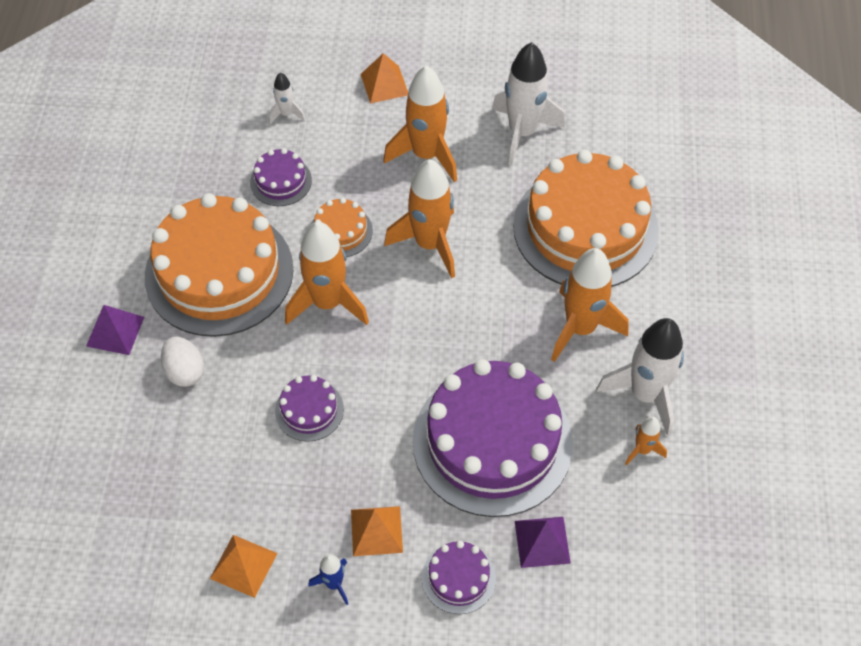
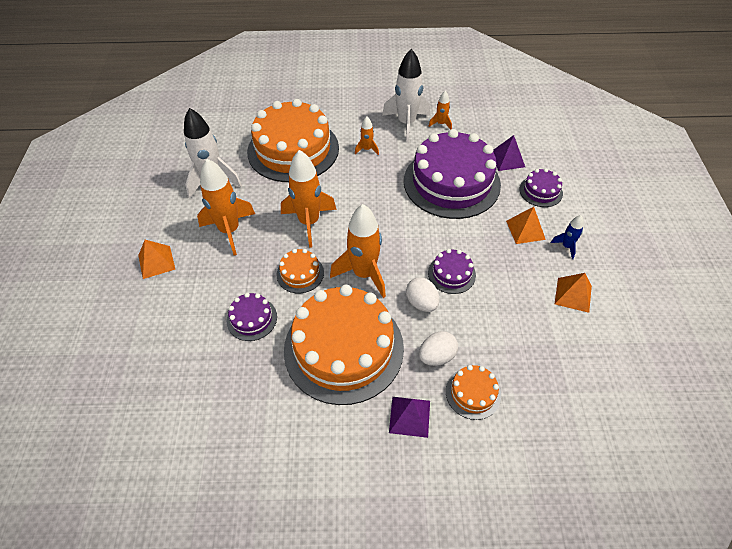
camera: 95 degrees left, 5 degrees down
(126, 402) = (473, 393): none -> orange cake
(268, 365) = (421, 303): none -> white egg
(286, 114) = (180, 325): white rocket -> none
(580, 328) = (367, 149): orange rocket -> orange rocket, size x0.48

